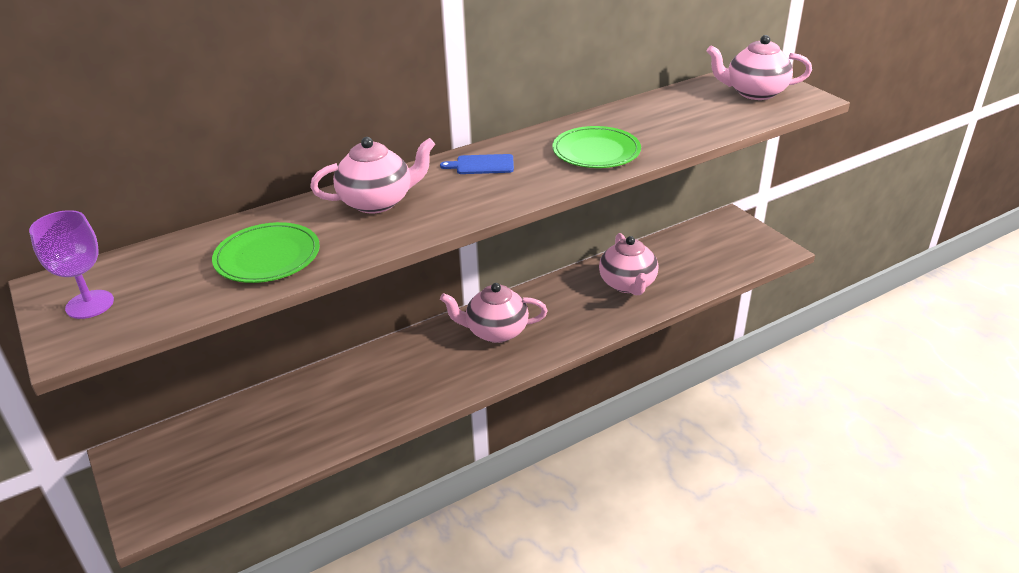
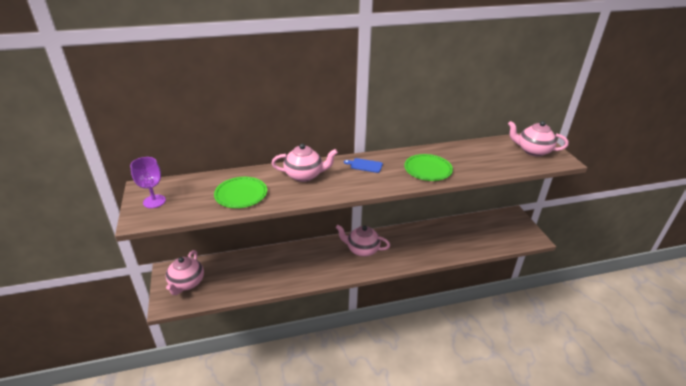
camera: 15 degrees right, 0 degrees up
(628, 284) = (441, 239): pink teapot -> pink teapot (186, 283)

